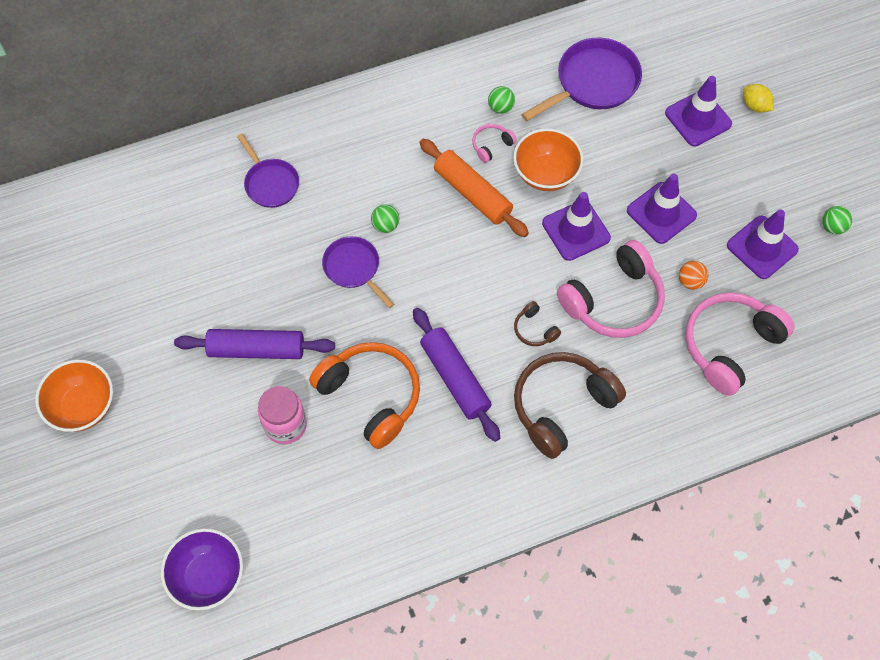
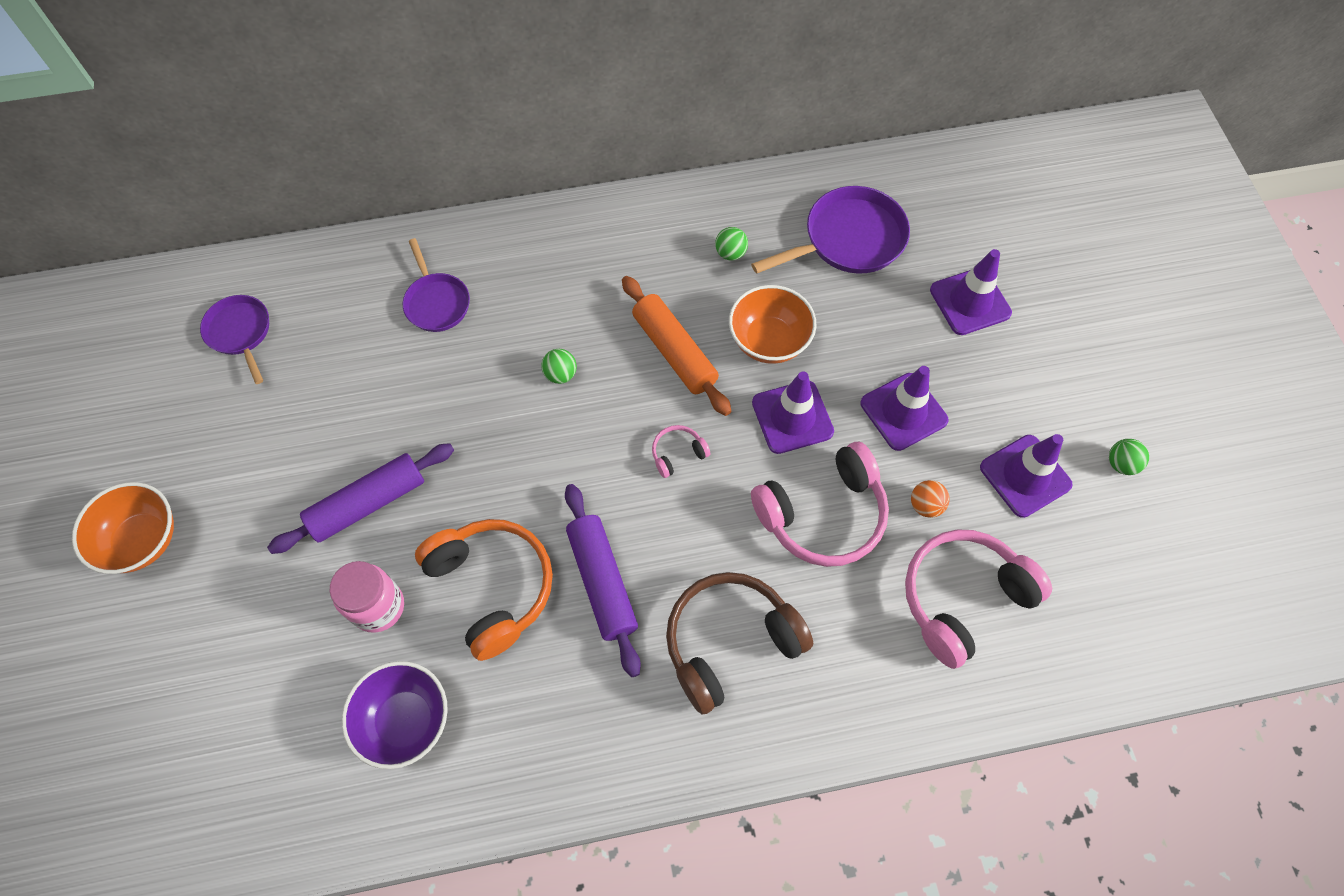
camera: 10 degrees right, 0 degrees up
(208, 576) = (230, 792): purple bowl -> purple bowl (406, 720)
(256, 349) = (368, 503): purple rolling pin -> purple rolling pin turned 45 degrees counterclockwise
(354, 268) = (510, 421): purple pan -> purple pan (240, 333)
(491, 145) = (710, 296): pink headphones -> pink headphones (677, 453)
(534, 329) = (715, 535): brown headphones -> none
(755, 106) = (1044, 296): yellow lemon -> none

